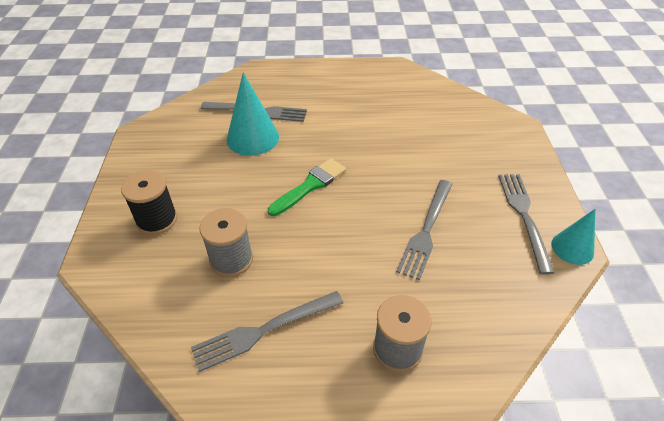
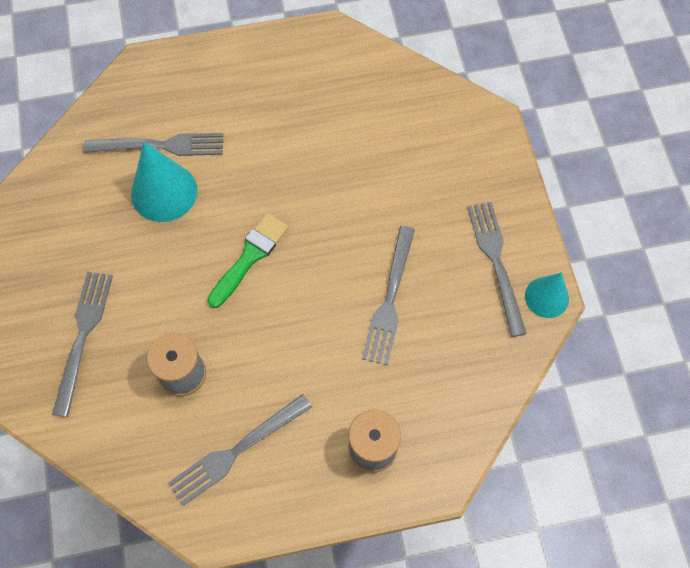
camera: 10 degrees left, 20 degrees up
(157, 220) = (83, 335): black spool -> grey fork

